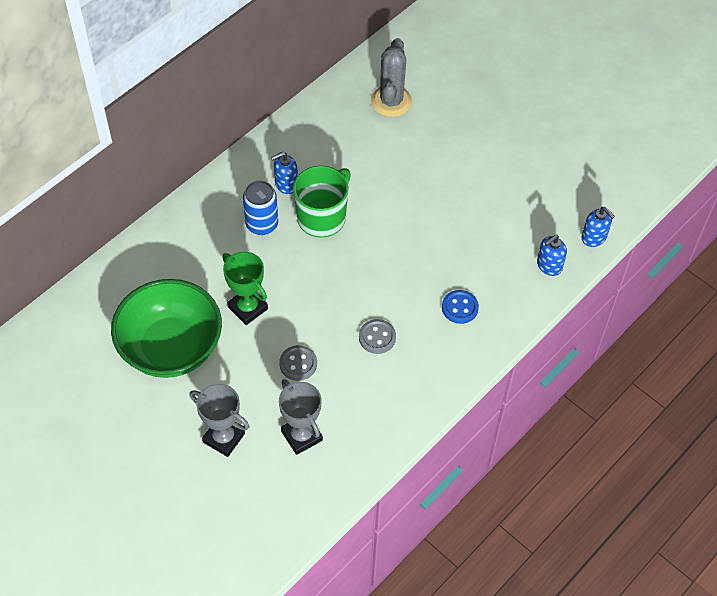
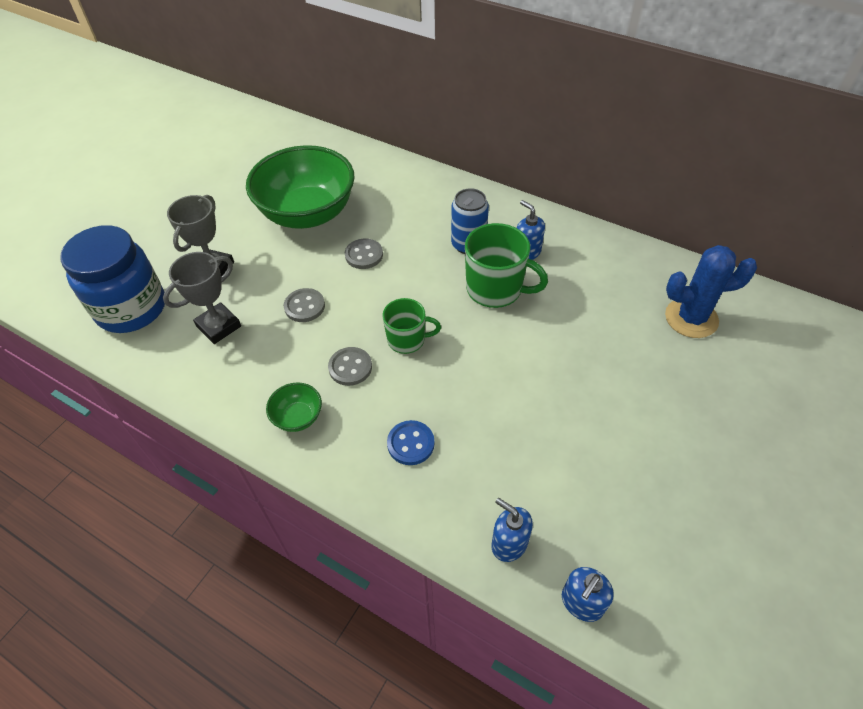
camera: 80 degrees right, 5 degrees down
(247, 308) = (364, 255): green trophy -> grey button
(255, 512) = (131, 308): none -> blue jar
(359, 292) = (407, 340): none -> green mug
(391, 101) = (691, 318): grey cactus -> blue cactus
(417, 381) = (298, 417): none -> green bowl

